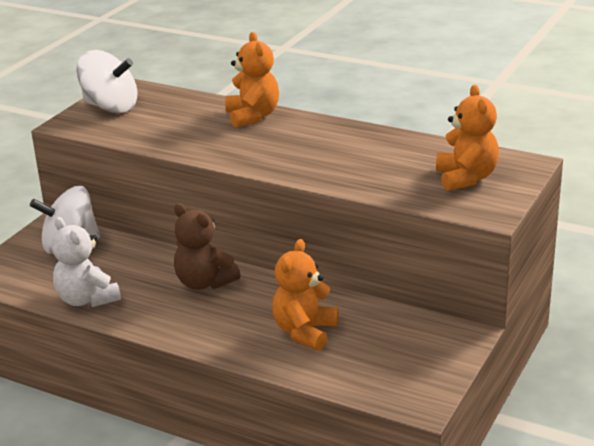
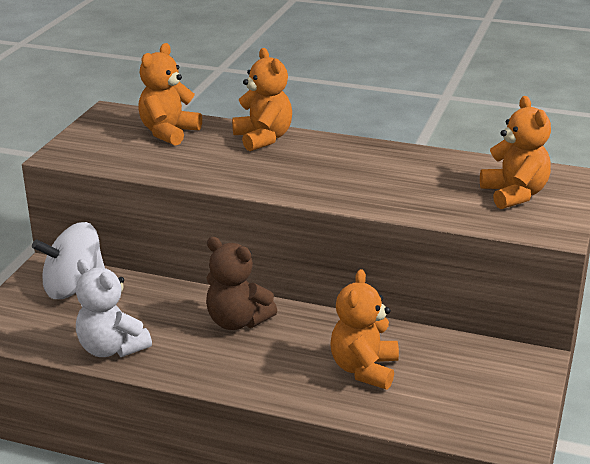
camera: 10 degrees left, 0 degrees up
(110, 107) = (103, 134): white spinning top -> none
(169, 108) = (168, 133): none -> orange teddy bear

